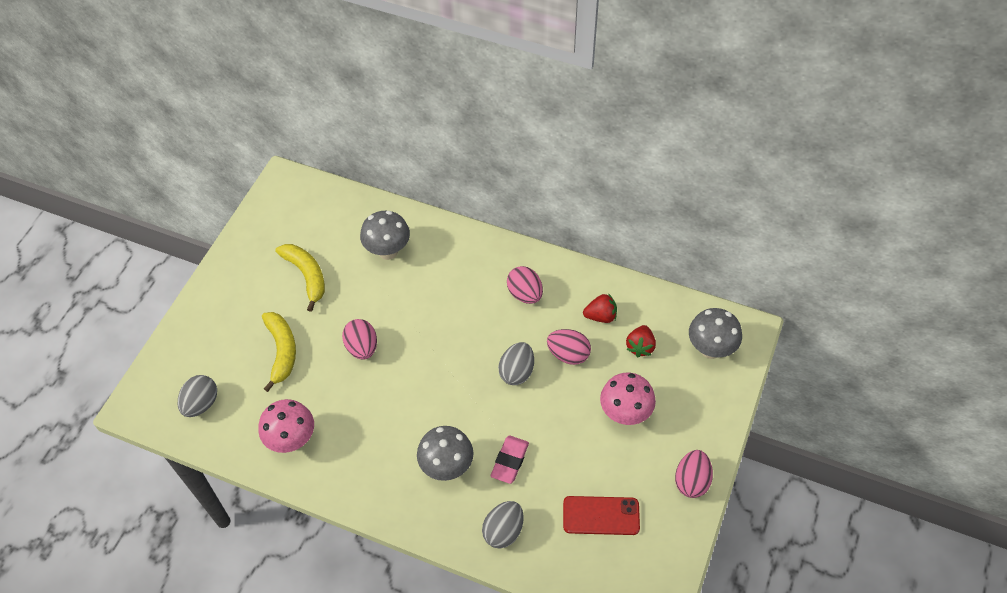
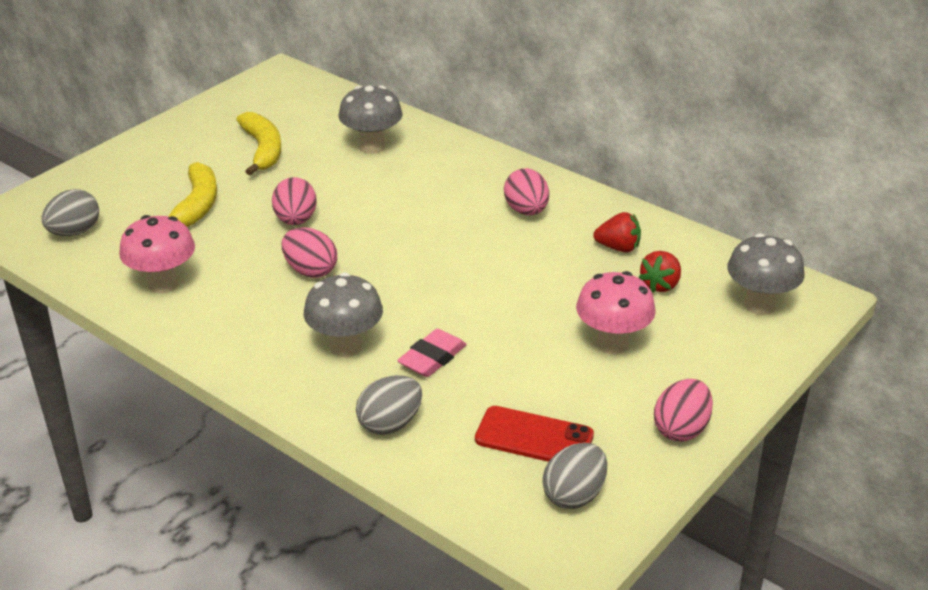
camera: 15 degrees right, 20 degrees down
(517, 372) = (482, 277): grey egg -> grey egg (574, 495)
(568, 354) = (559, 274): pink egg -> pink egg (310, 271)

